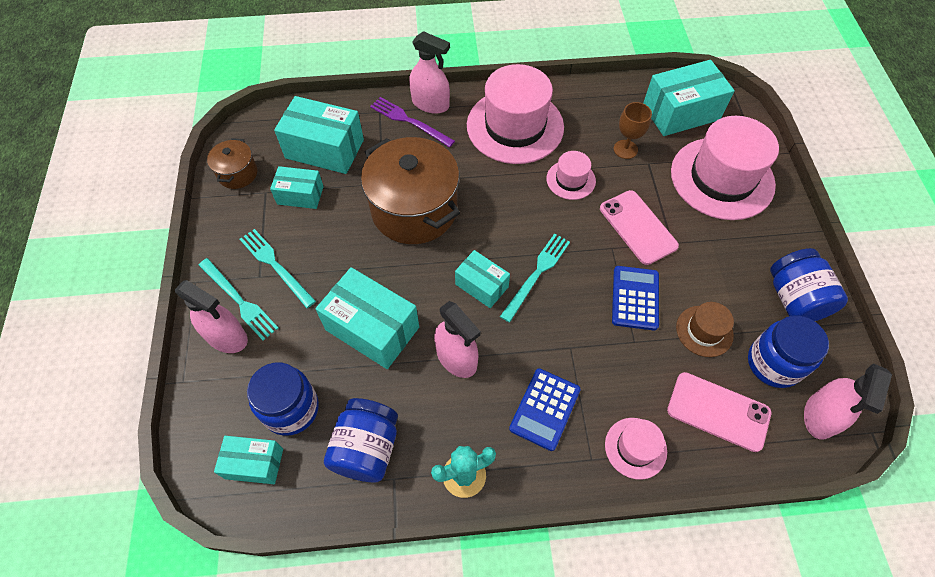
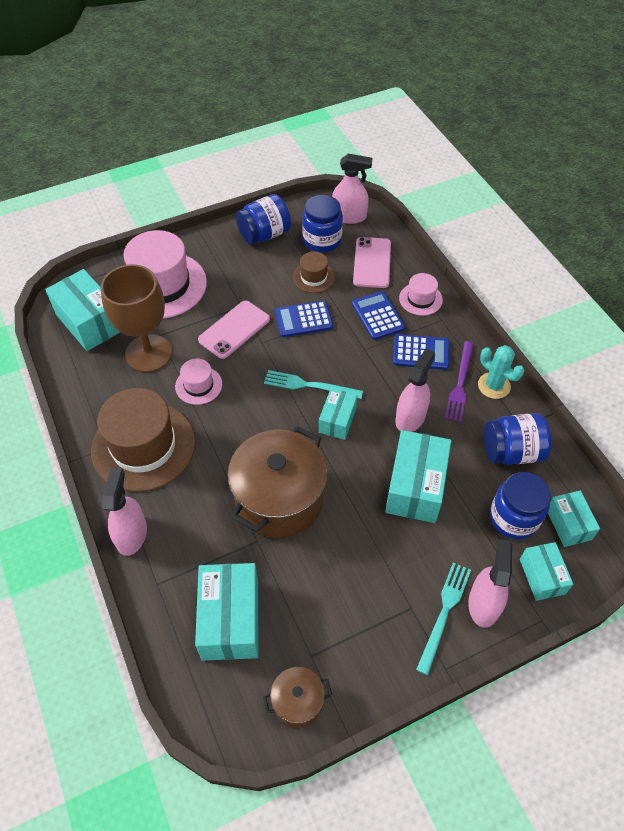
camera: 110 degrees left, 5 degrees down
(275, 266) = (393, 598): turquoise fork -> none
(300, 195) = (301, 615): turquoise box -> turquoise box (542, 576)
(409, 121) = (164, 547): purple fork -> purple fork (460, 384)
(515, 126) = (143, 446): pink hat -> brown hat
(619, 382) = (378, 316): none -> blue calculator
(625, 149) = (148, 353): brown goblet -> brown goblet, size x2.01

